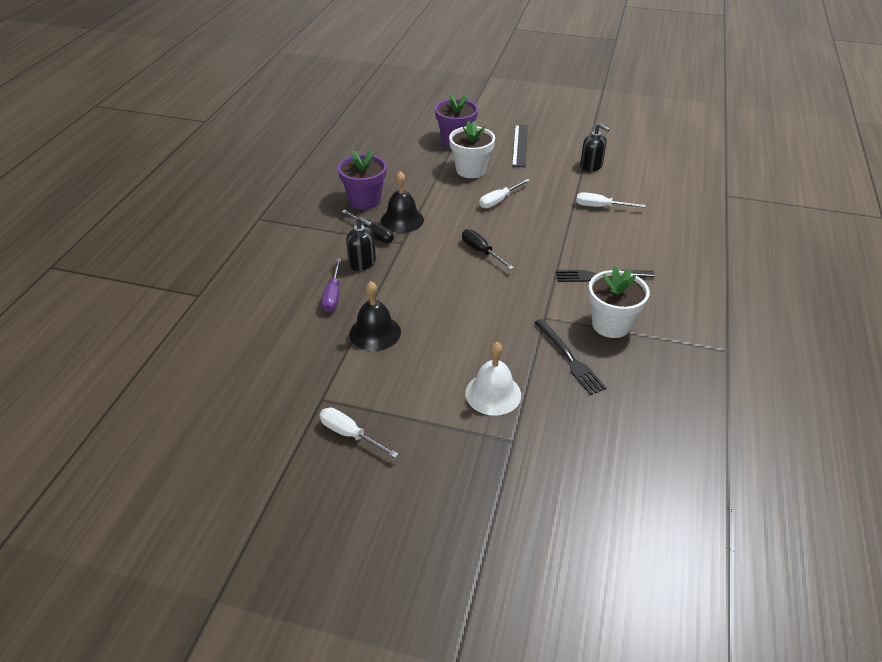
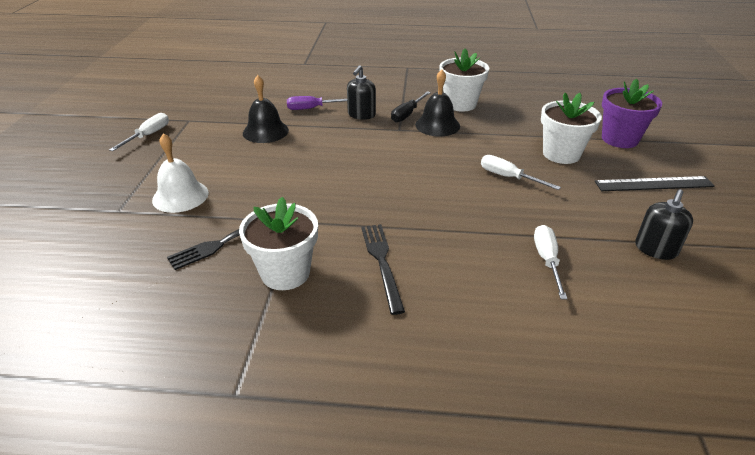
camera: 80 degrees right, 5 degrees down
(364, 200) = (460, 104): purple flower pot -> white flower pot
(481, 251) = (401, 173): black screwdriver -> none

